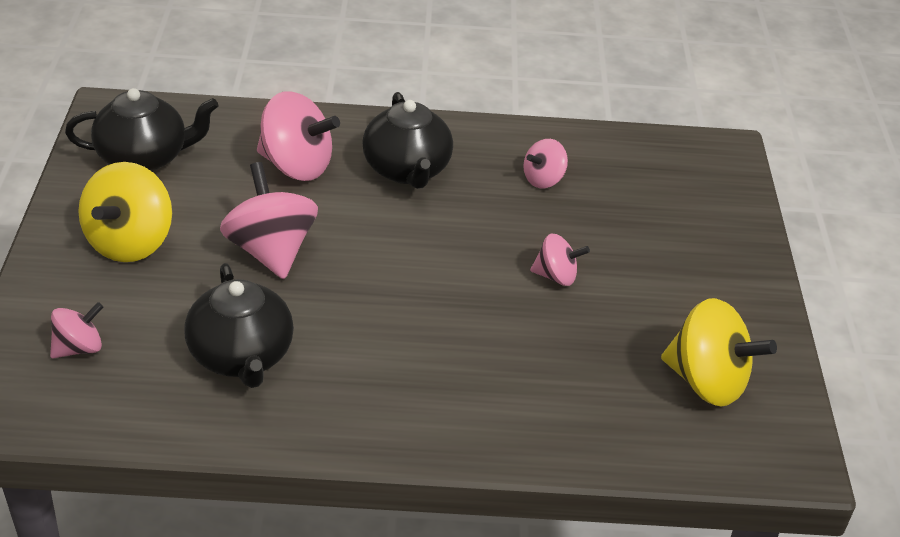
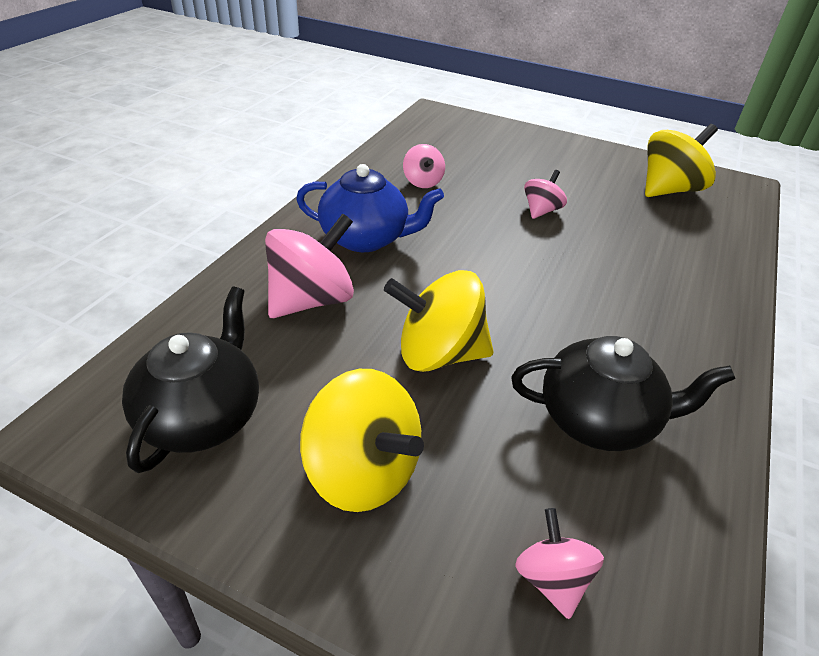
camera: 65 degrees left, 0 degrees up
(271, 251) = (438, 354): pink spinning top -> yellow spinning top
(407, 170) = (366, 238): black teapot -> blue teapot

